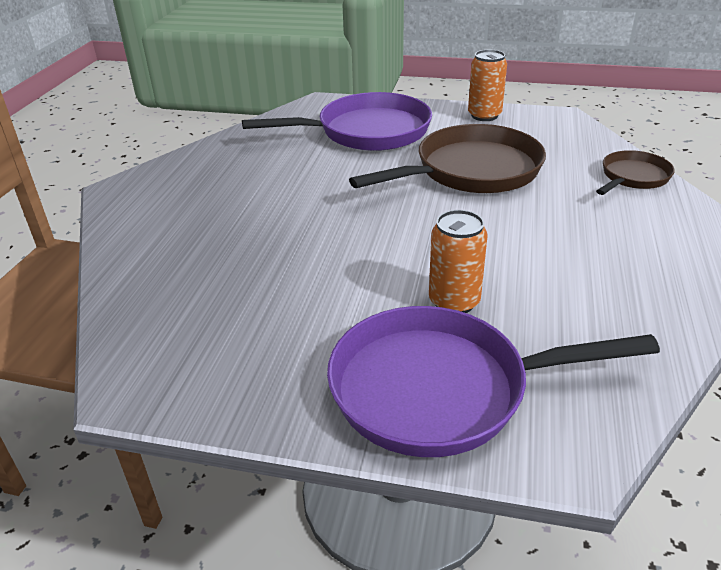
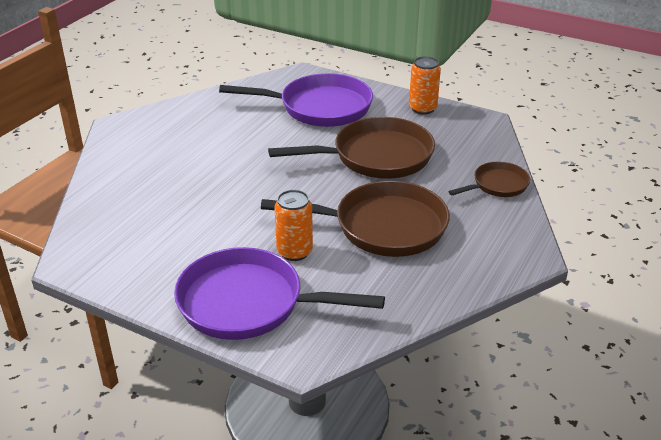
camera: 15 degrees right, 0 degrees up
(542, 248) = (383, 227): none -> brown pan

